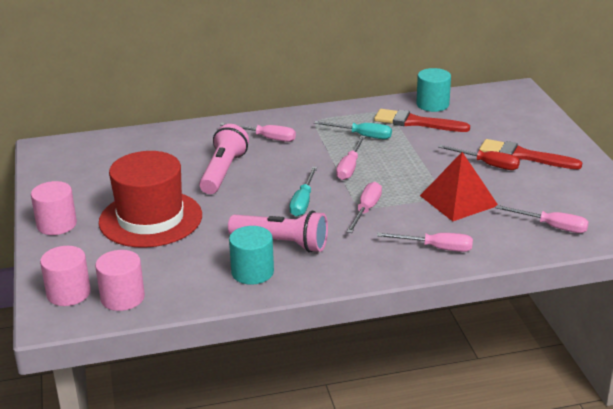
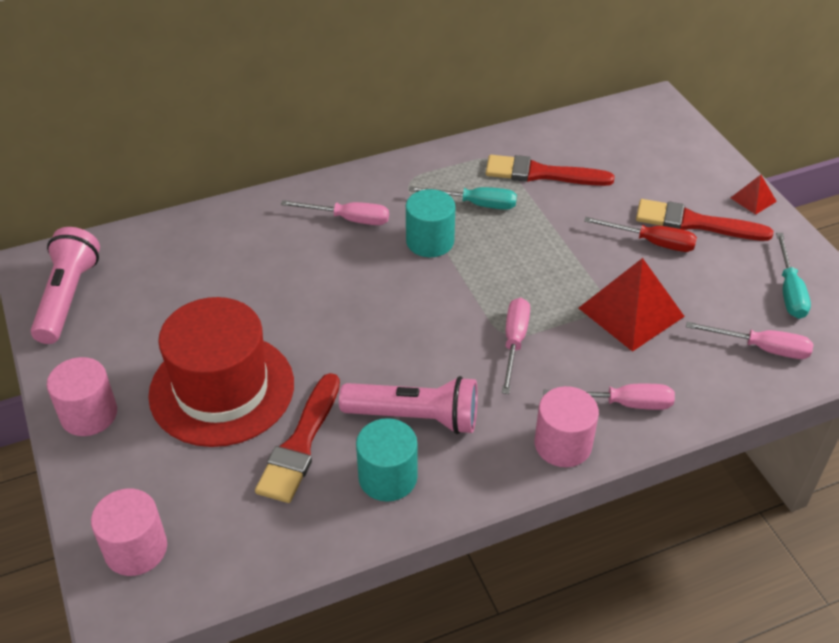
camera: 10 degrees left, 15 degrees up
(122, 298) = (216, 548): pink cylinder -> pink cylinder (563, 444)
(197, 250) = (300, 443): none -> red brush
(223, 172) = (304, 289): pink flashlight -> pink flashlight (68, 297)
(303, 202) = (426, 335): turquoise screwdriver -> turquoise screwdriver (789, 291)
(350, 167) = (473, 264): pink screwdriver -> none
(432, 104) = (555, 139): turquoise cylinder -> turquoise cylinder (430, 241)
(574, 146) = (753, 199): none -> red pyramid

